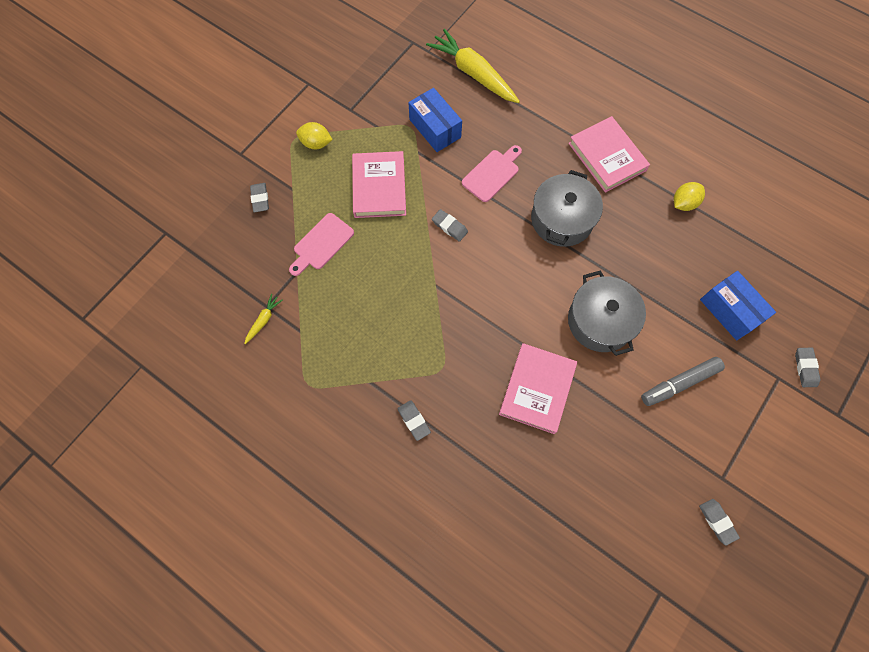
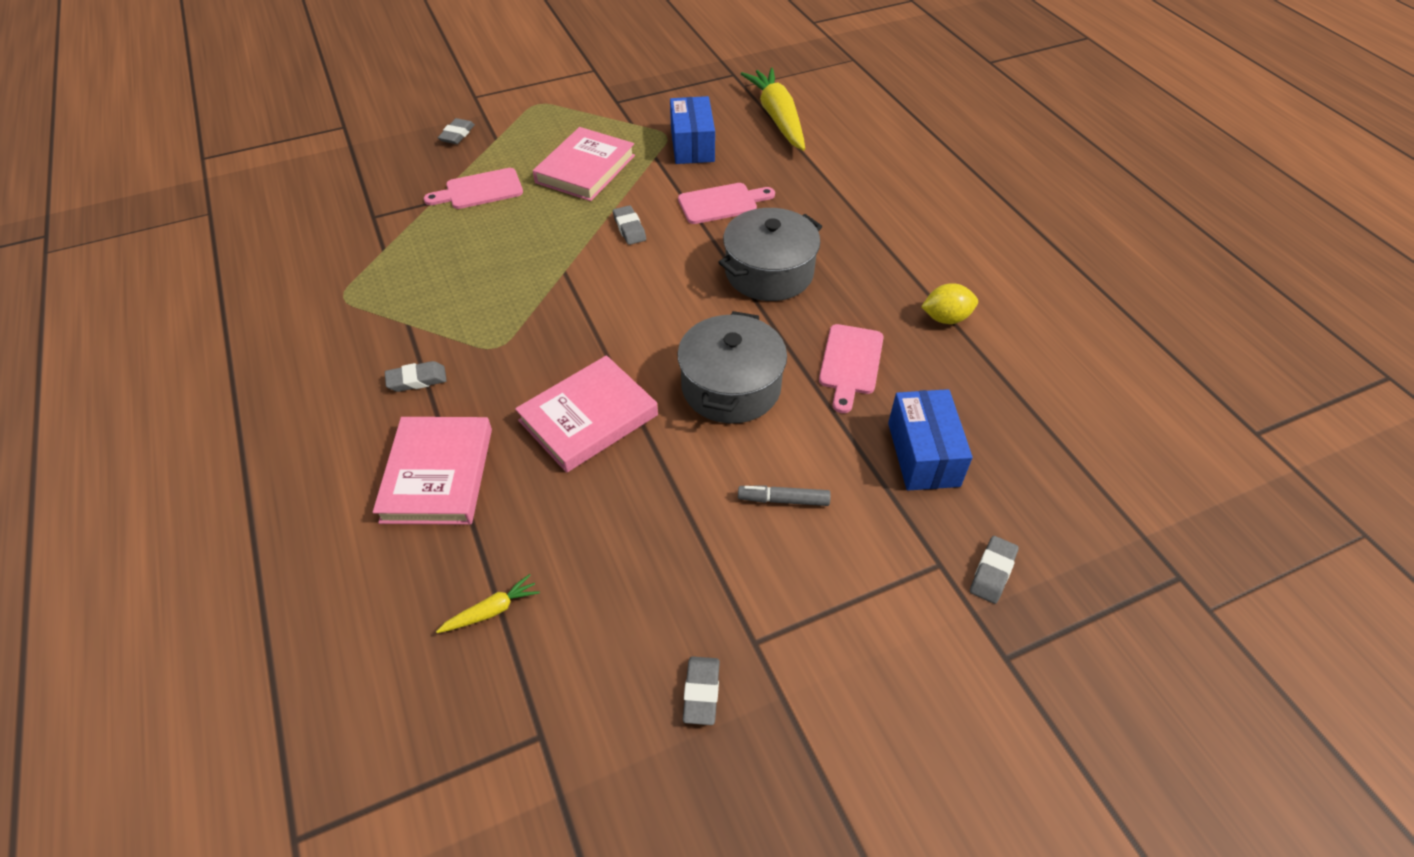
camera: 30 degrees right, 20 degrees down
(263, 320) = (358, 226): yellow carrot -> yellow carrot (491, 611)
(316, 143) = (555, 114): yellow lemon -> none
(414, 420) = (417, 380): grey eraser -> grey eraser turned 75 degrees clockwise
(607, 157) = (877, 239): pink book -> pink book (437, 474)
(653, 267) = (850, 363): none -> pink cutting board
(680, 383) = (783, 500): grey marker -> grey marker, size x0.64

